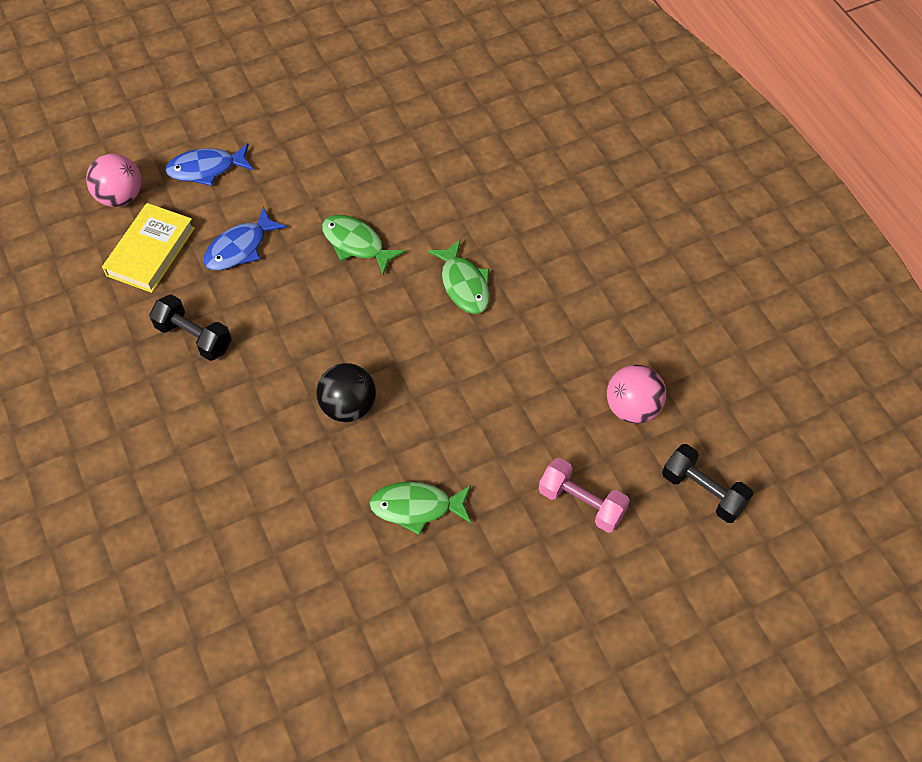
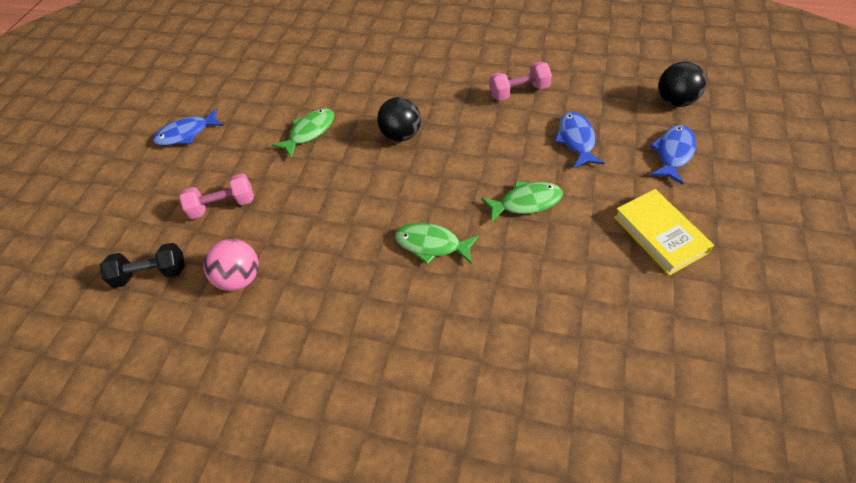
camera: 135 degrees right, 5 degrees down
(120, 197) = (675, 101): pink ball -> black ball
(151, 251) = (609, 98): yellow book -> yellow book (659, 234)
(194, 337) = (519, 91): black dumbbell -> pink dumbbell
(532, 657) = (186, 134): none -> blue fish

